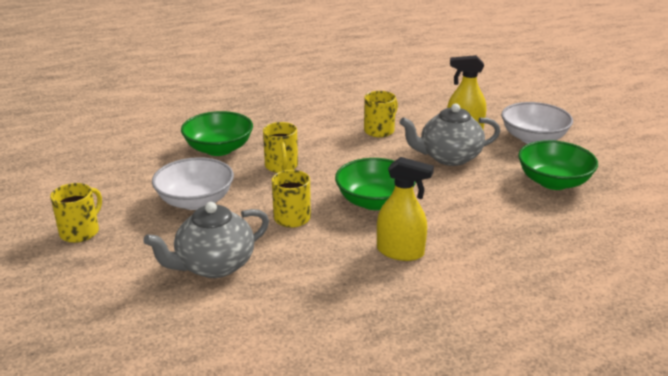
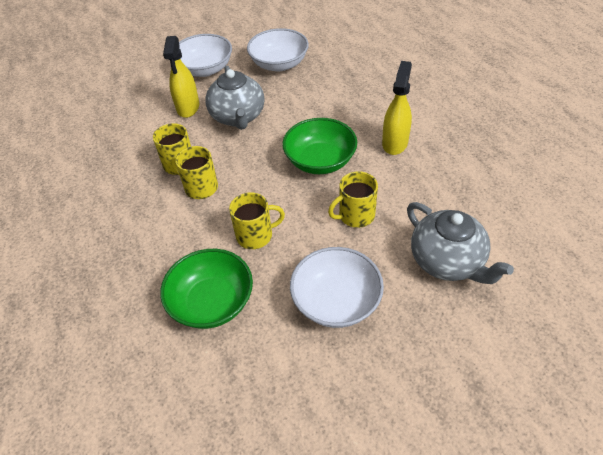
camera: 90 degrees left, 20 degrees up
(80, 232) = (419, 407): yellow mug -> yellow mug (200, 187)
(553, 182) = (279, 64): green bowl -> white bowl

